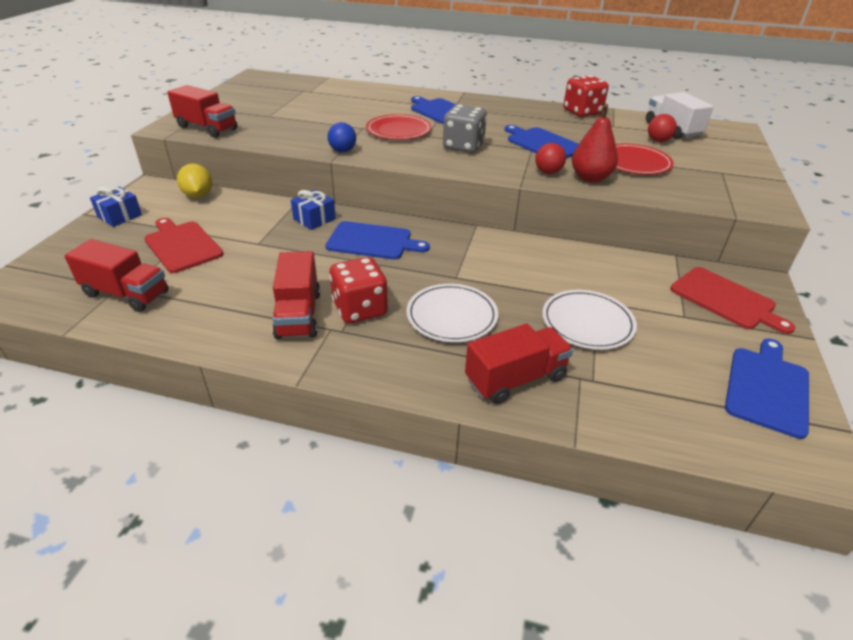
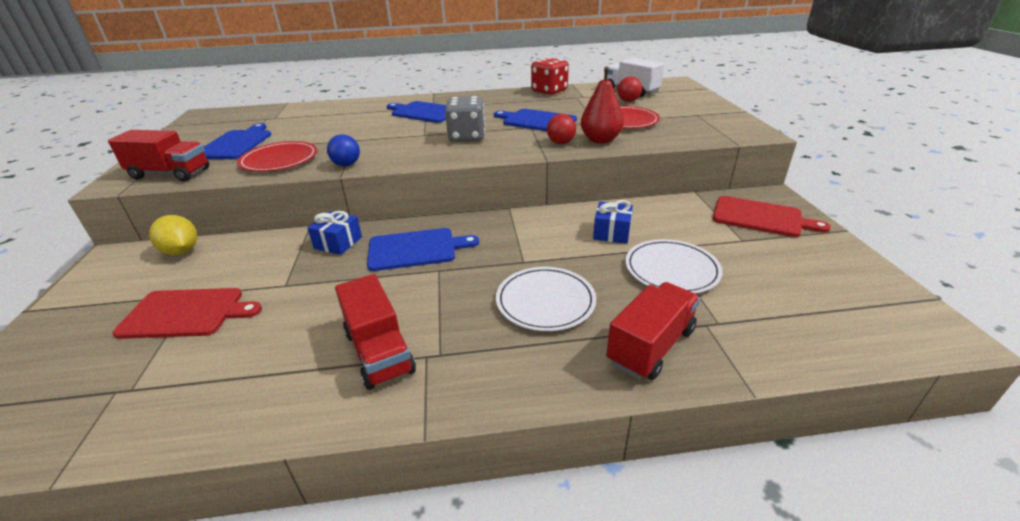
camera: 20 degrees left, 5 degrees down
(120, 216) = (81, 300): blue gift -> blue gift (611, 232)
(126, 294) = (131, 397): red truck -> none
(182, 245) = (186, 313): red cutting board -> red cutting board turned 150 degrees clockwise
(360, 309) = (445, 324): red dice -> none
(398, 130) = (393, 135): red plate -> red plate (279, 160)
(767, 388) = (853, 282): blue cutting board -> blue cutting board (236, 144)

